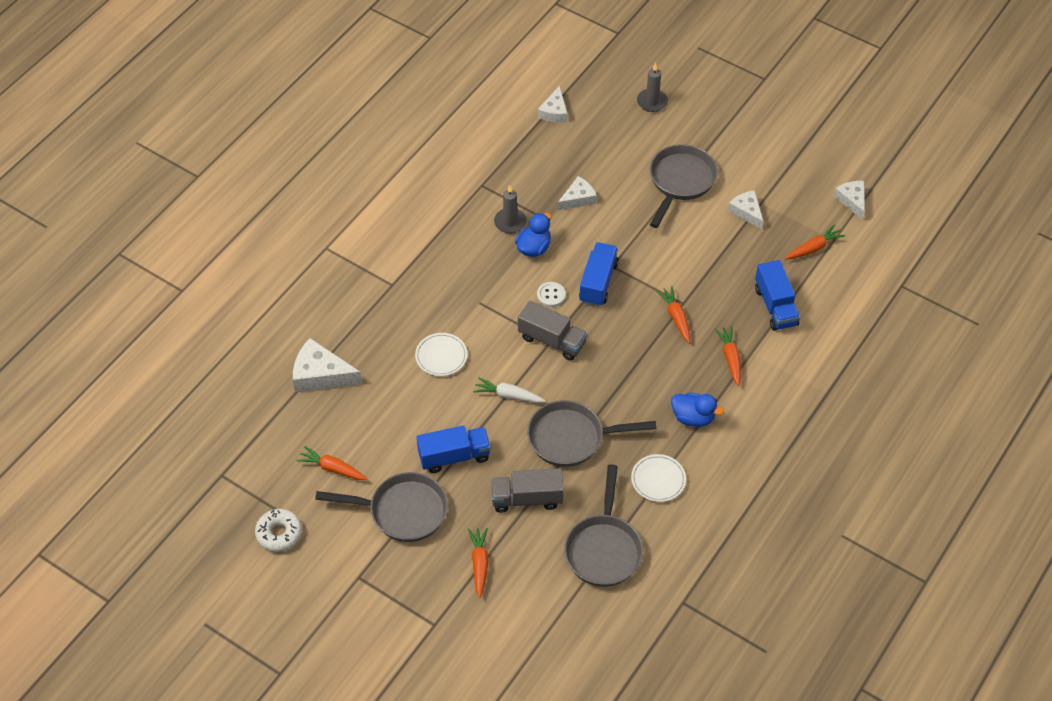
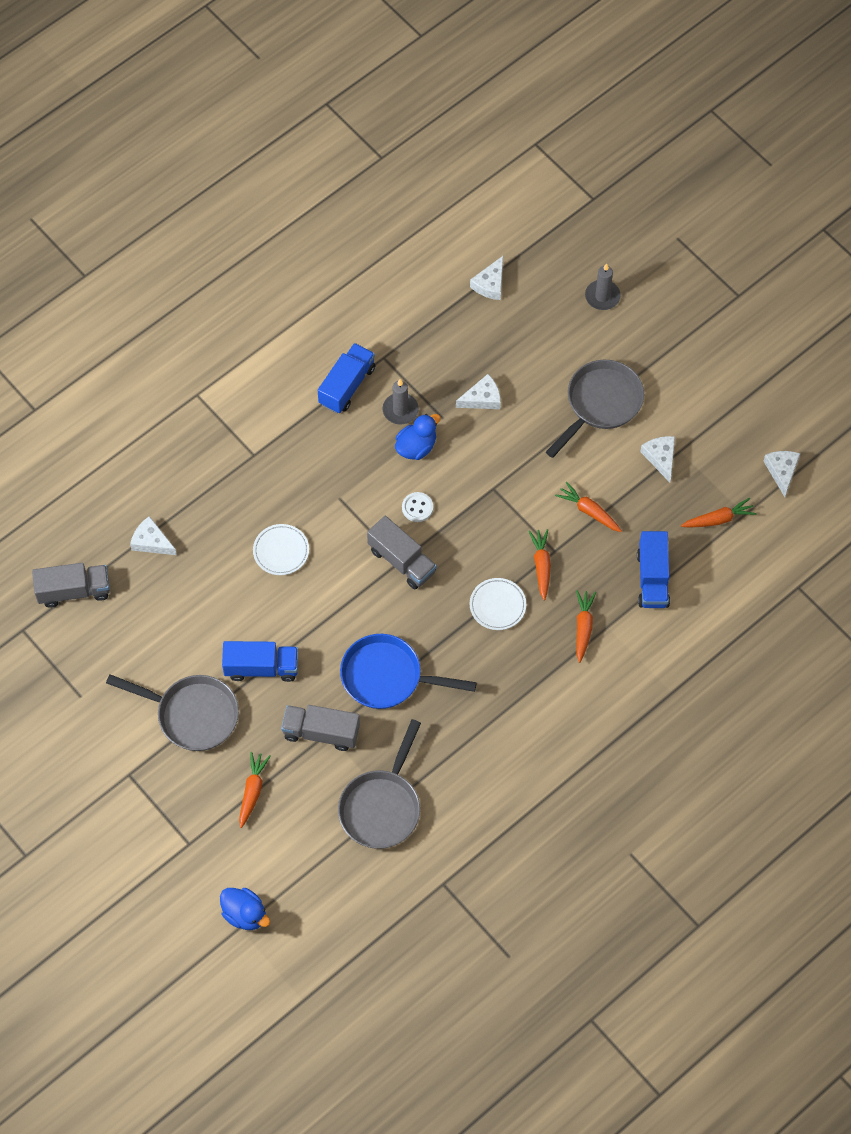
camera: 15 degrees right, 10 degrees up
(260, 431) = (74, 591): none -> grey truck
(279, 533) = (63, 708): white donut -> none
(320, 374) = (151, 542): white cheese -> white cheese, size x0.64
(332, 468) = (135, 650): orange carrot -> orange carrot (589, 511)
(508, 395) = (337, 613): white carrot -> none
(571, 438) = (387, 677): grey pan -> blue pan
(598, 282) = (472, 504): blue truck -> blue truck (347, 386)
(658, 480) = (462, 745): white plate -> white plate (497, 605)
(693, 418) = (521, 685): blue duck -> blue duck (245, 914)

